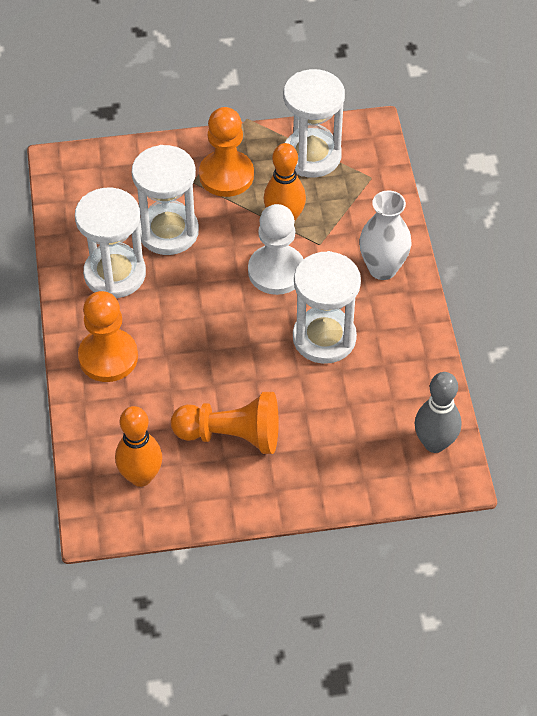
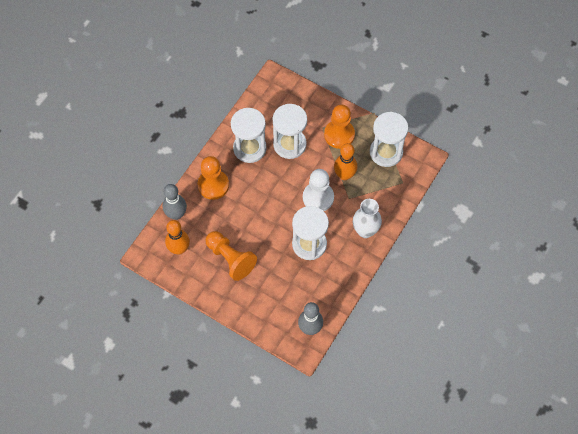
camera: 40 degrees right, 10 degrees up
(90, 433) = (176, 214): none -> grey bowling pin

